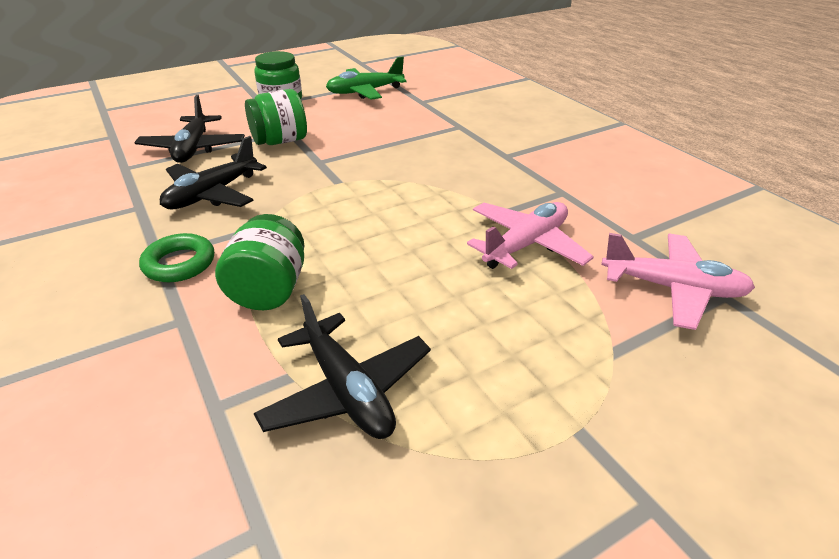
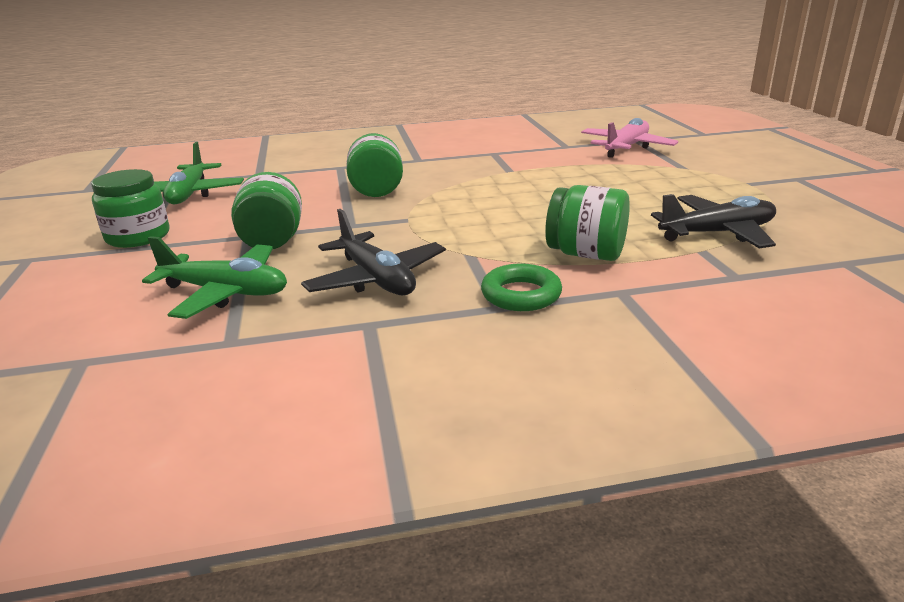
camera: 70 degrees left, 10 degrees down
(193, 148) = (225, 292): black plane -> green plane
(407, 154) = (376, 189): none -> green jar
(526, 245) = (560, 171): pink plane -> none

